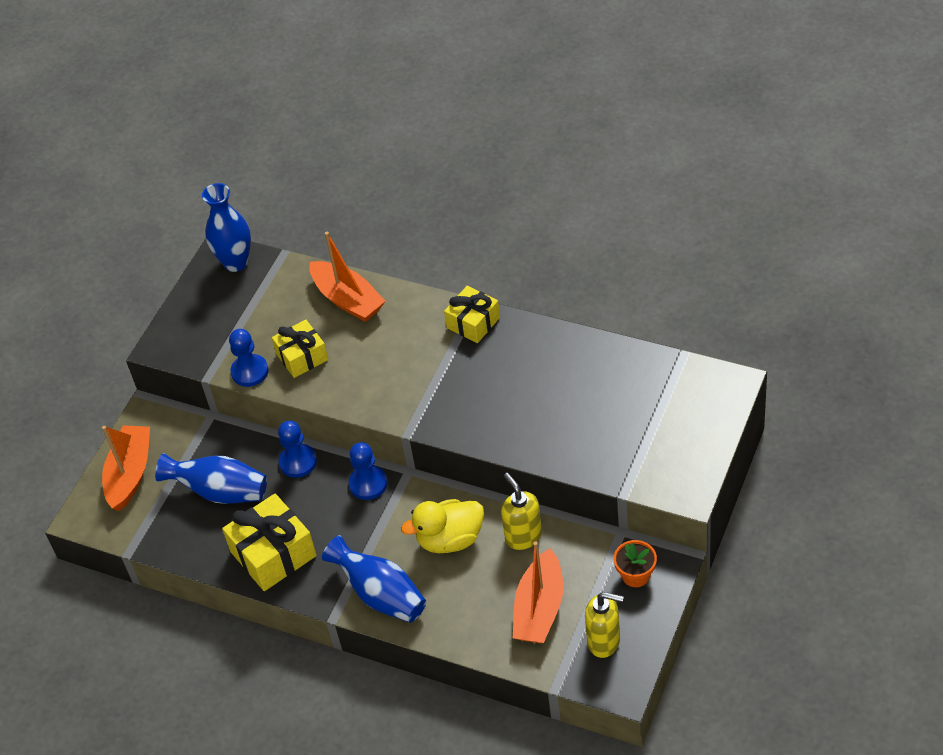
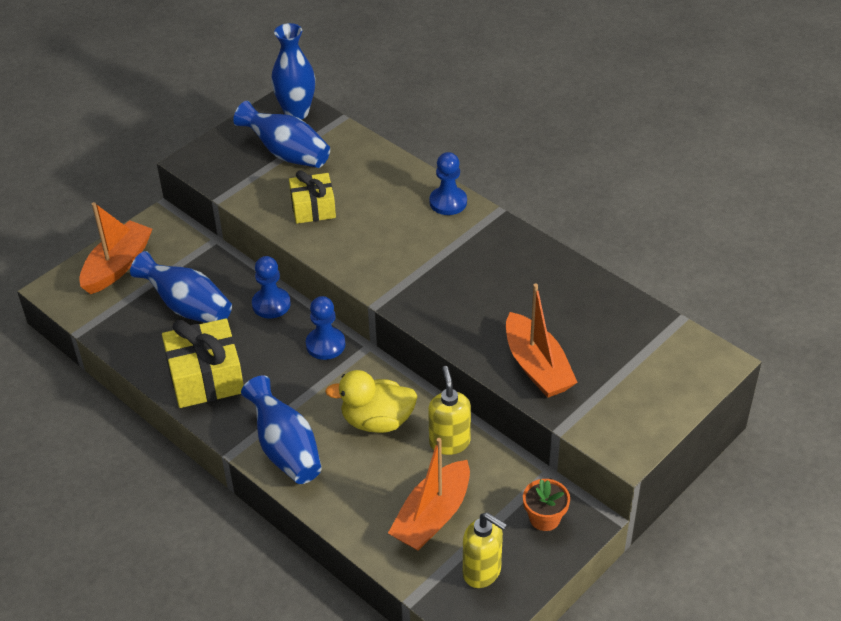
camera: 15 degrees right, 5 degrees down
(248, 309) = (286, 153): none -> blue vase
(250, 372) = (259, 206): blue pawn -> blue pawn (448, 202)
(348, 299) = (380, 173): orange boat -> orange boat (537, 367)
(473, 322) = (487, 227): yellow gift -> none

